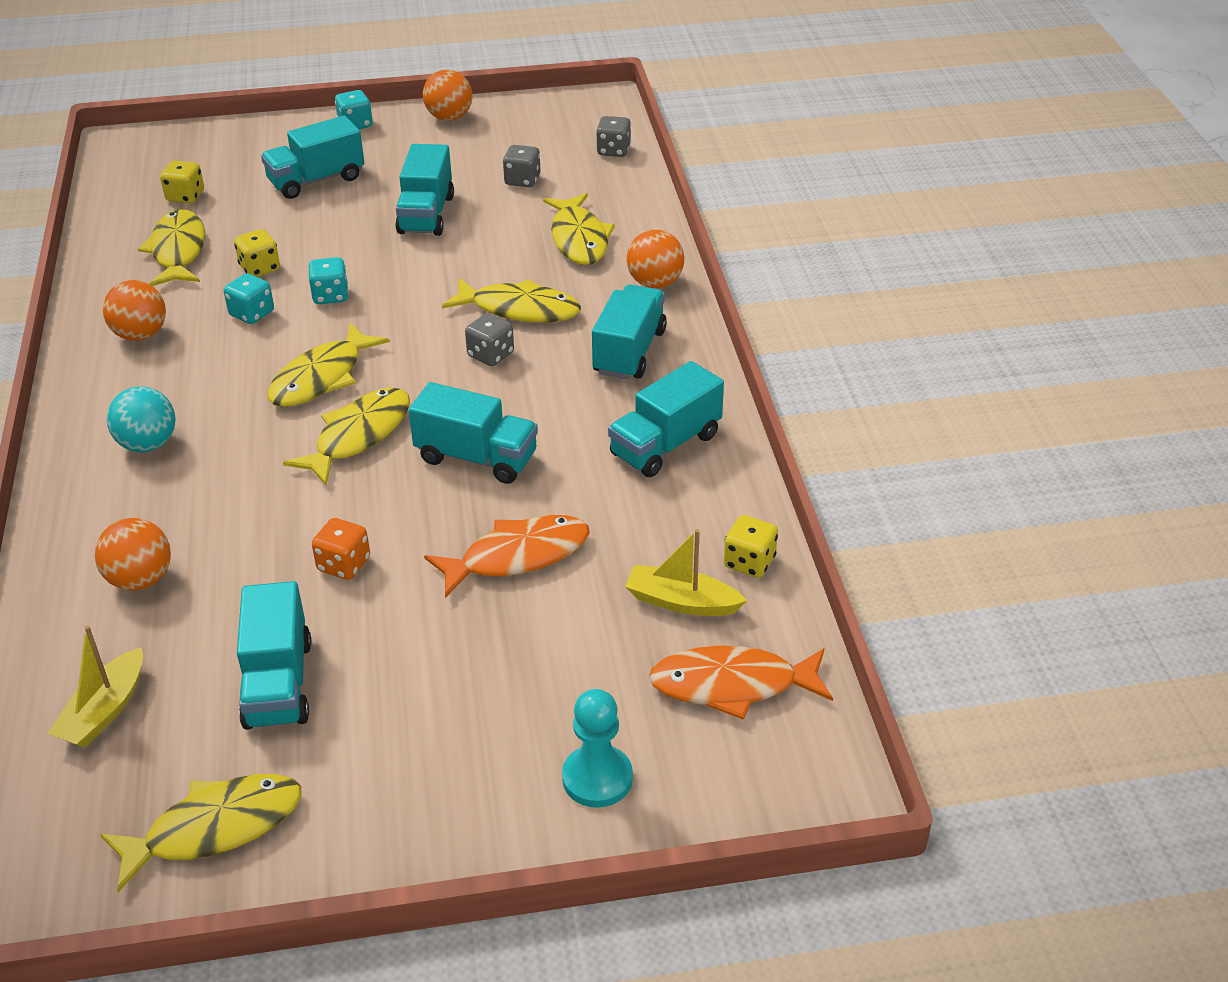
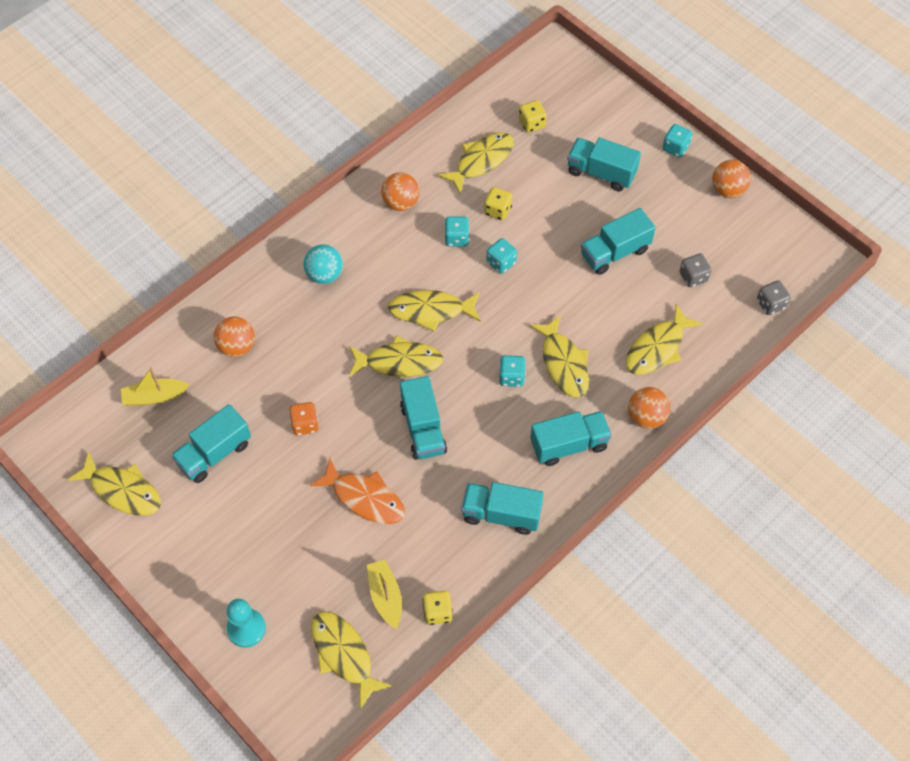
camera: 55 degrees right, 20 degrees up
(490, 355) = (511, 377): grey dice -> turquoise dice
(732, 685) = (344, 654): orange fish -> yellow fish

